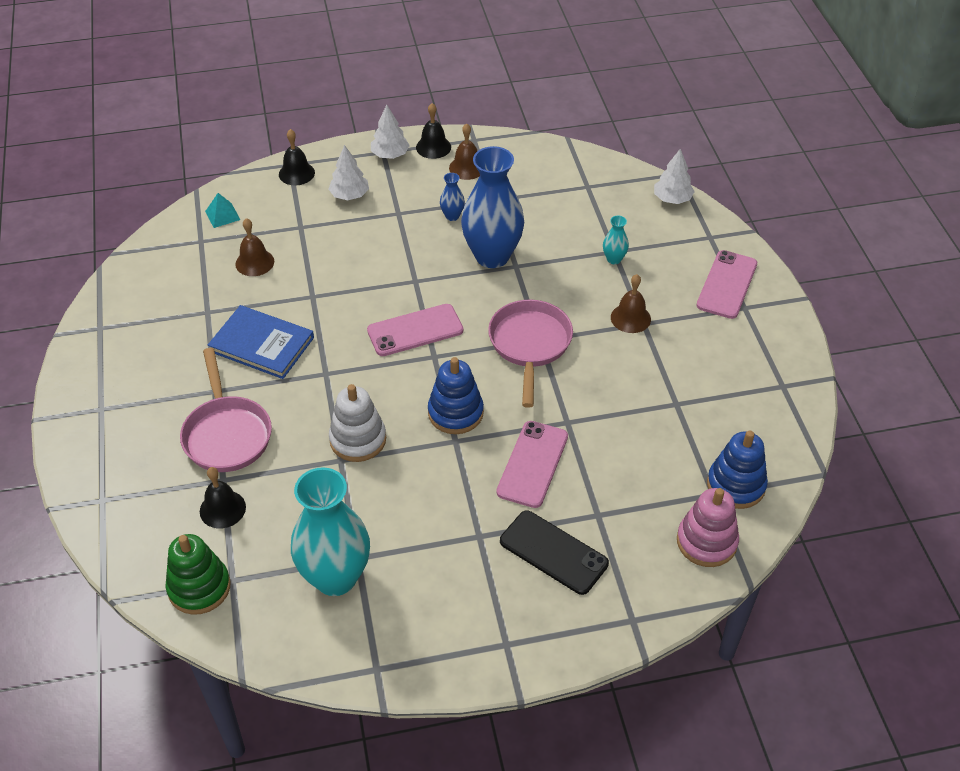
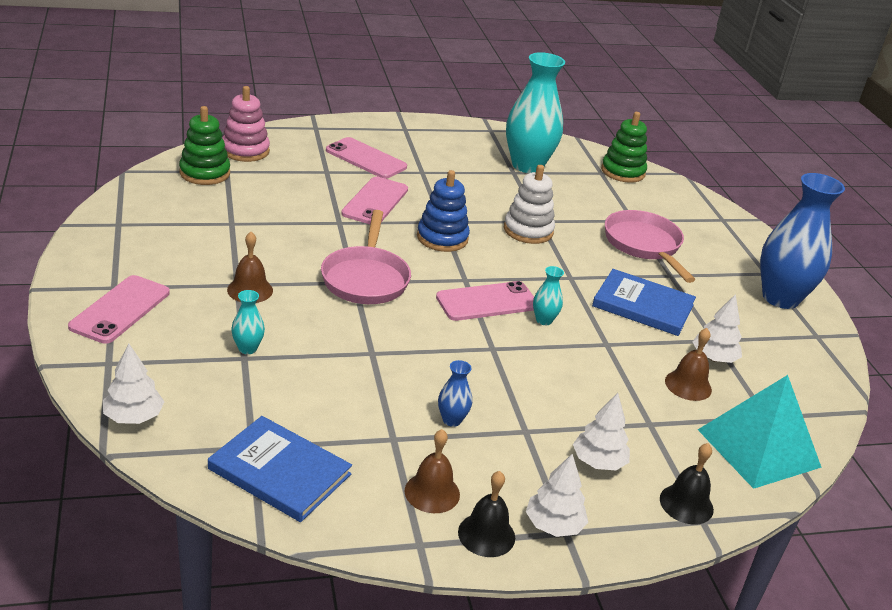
camera: 175 degrees right, 15 degrees down
(218, 291) = (713, 358): none -> white tree
(222, 215) = (758, 448): turquoise pyramid -> turquoise pyramid, size x2.35
(222, 509) = (625, 205): black bell -> none
(364, 315) = (544, 320): none -> turquoise vase
(492, 256) = (400, 366): blue vase -> blue vase (780, 298)
(553, 552) = (366, 159): black phone -> pink phone
(565, 172) = (280, 472): none -> blue book
(736, 485) = (205, 173): blue stacking toy -> green stacking toy

